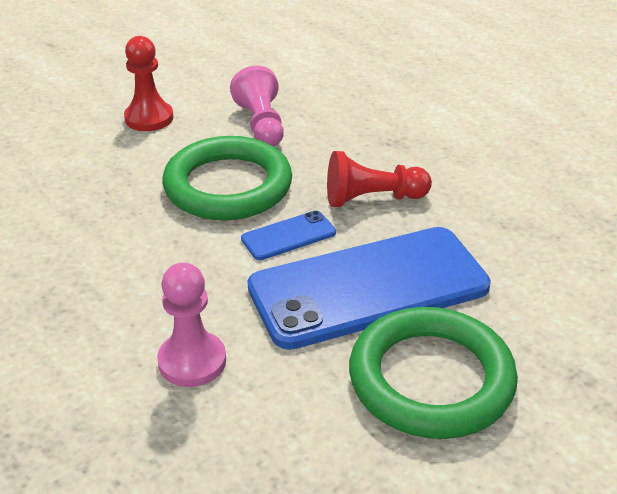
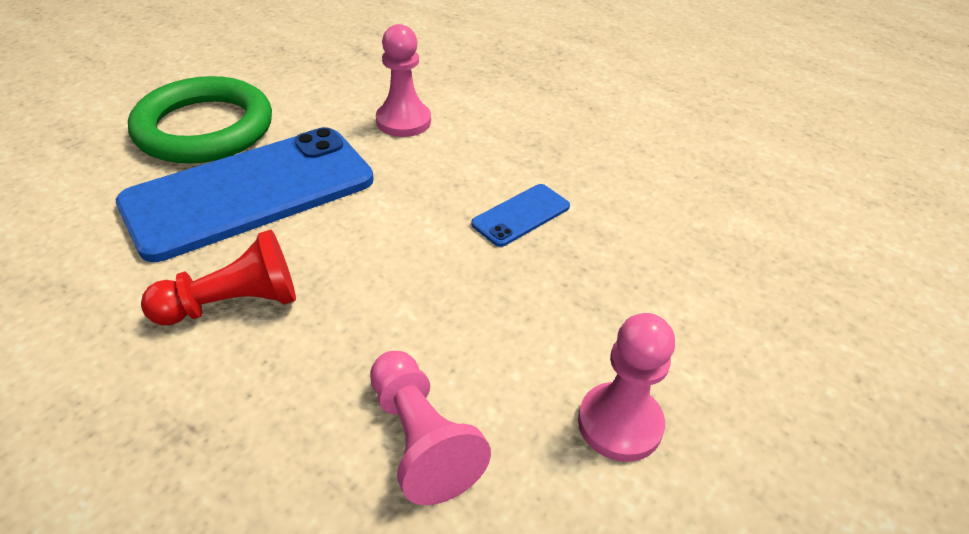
camera: 165 degrees right, 5 degrees up
(149, 118) = (620, 424): red pawn -> pink pawn
(228, 186) = (434, 298): green ring -> none
(288, 236) = (340, 237): blue phone -> blue phone (521, 215)

